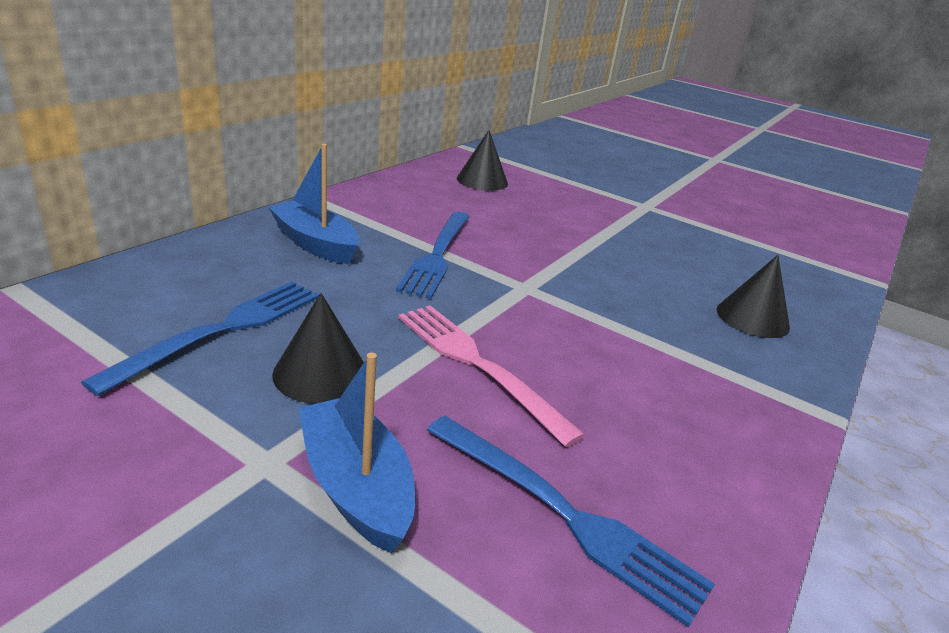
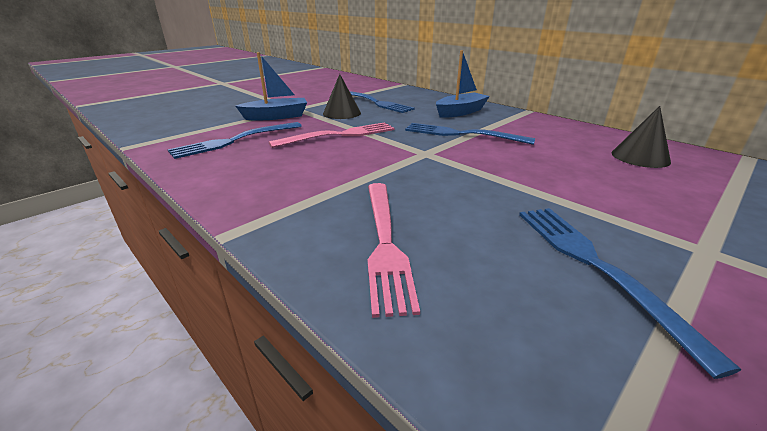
camera: 105 degrees right, 0 degrees up
(697, 242) = (593, 265): none -> blue fork
(752, 318) = (385, 244): black cone -> pink fork

